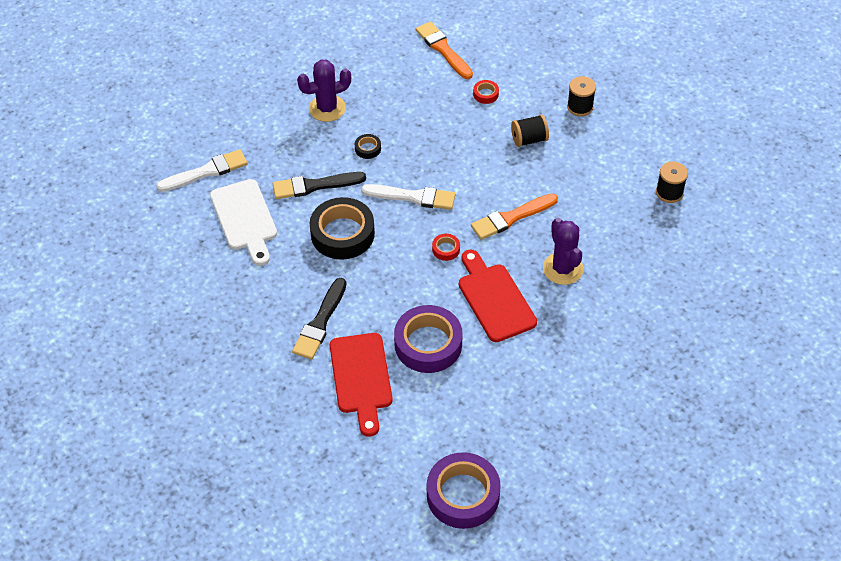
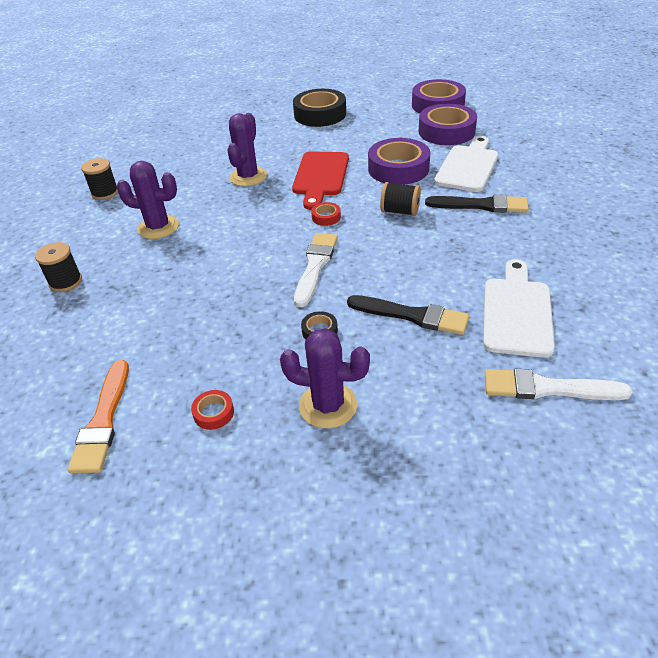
camera: 145 degrees left, 10 degrees down
(320, 322) = (481, 205): black brush -> black brush turned 45 degrees clockwise
(342, 234) = (413, 260): black tape -> black tape (320, 114)
(361, 378) = (468, 166): red cutting board -> white cutting board
(413, 197) = (315, 266): white brush -> white brush turned 60 degrees clockwise
(418, 436) = (446, 131): none -> purple tape
(485, 94) = (130, 336): red tape -> red tape (213, 413)
(511, 218) = (246, 219): orange brush -> none
(529, 139) = (150, 272): black spool -> black spool (400, 211)
(574, 178) = (158, 227): none -> purple cactus

